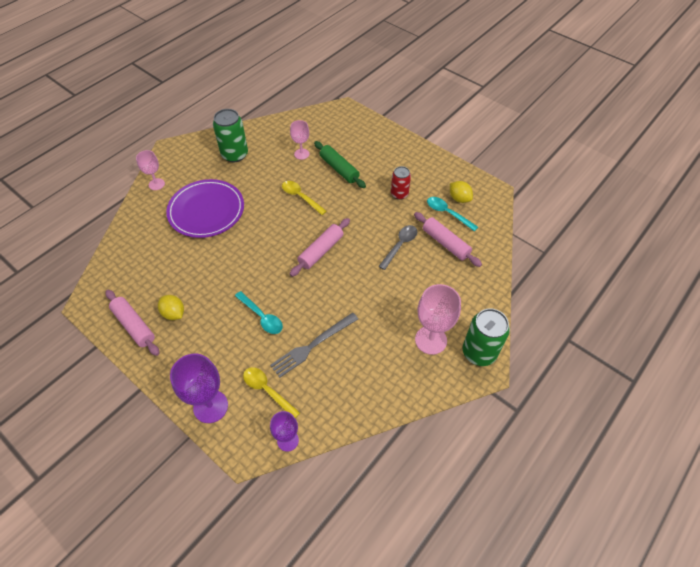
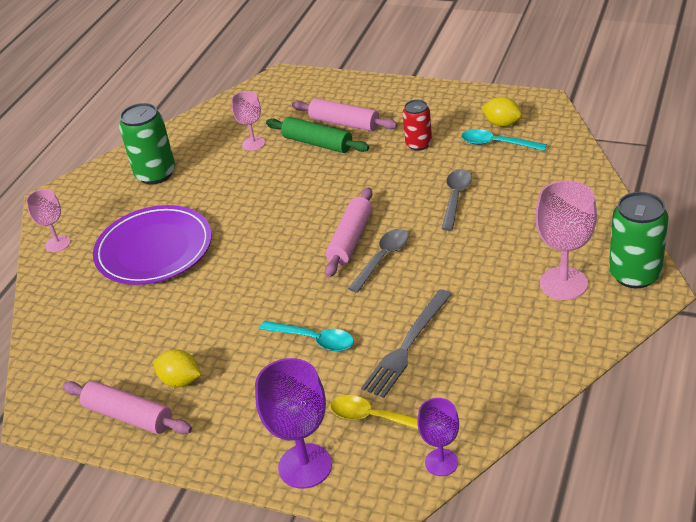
camera: 15 degrees left, 15 degrees down
(300, 197) = (283, 190): yellow spoon -> none
(332, 273) = (382, 258): none -> grey spoon
(445, 243) = (515, 176): pink rolling pin -> pink rolling pin (344, 123)

